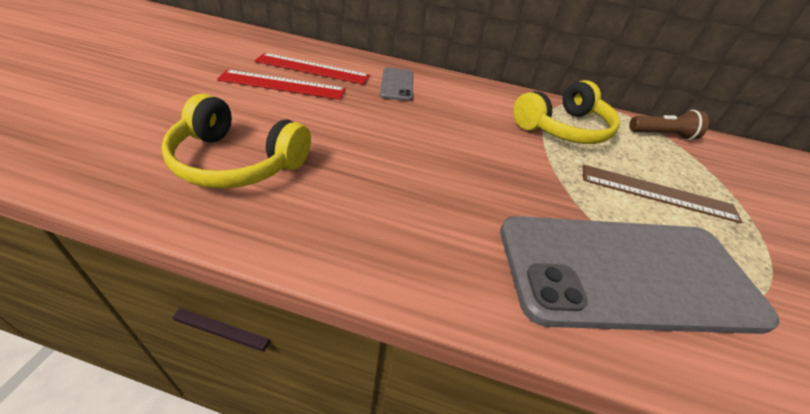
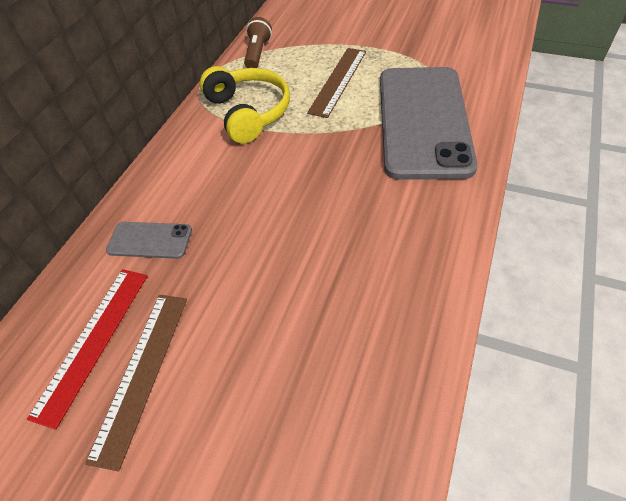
camera: 75 degrees left, 10 degrees up
(237, 162) = (324, 389): yellow headphones -> none
(282, 85) = (141, 373): red ruler -> brown ruler

